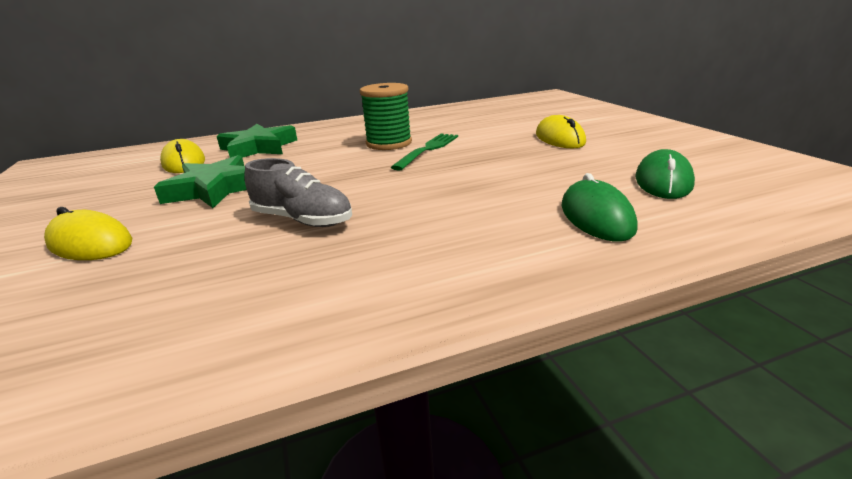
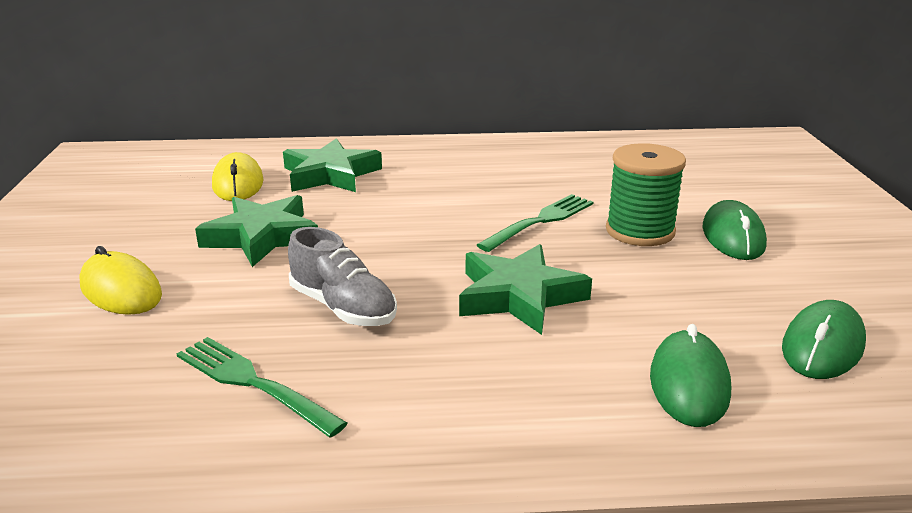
camera: 15 degrees right, 0 degrees up
(241, 286) = (253, 383): none -> green fork
(389, 143) = (495, 199): green spool -> green spool (640, 231)
(439, 190) = (519, 296): none -> green star
(559, 138) = (733, 236): yellow mouse -> green mouse

